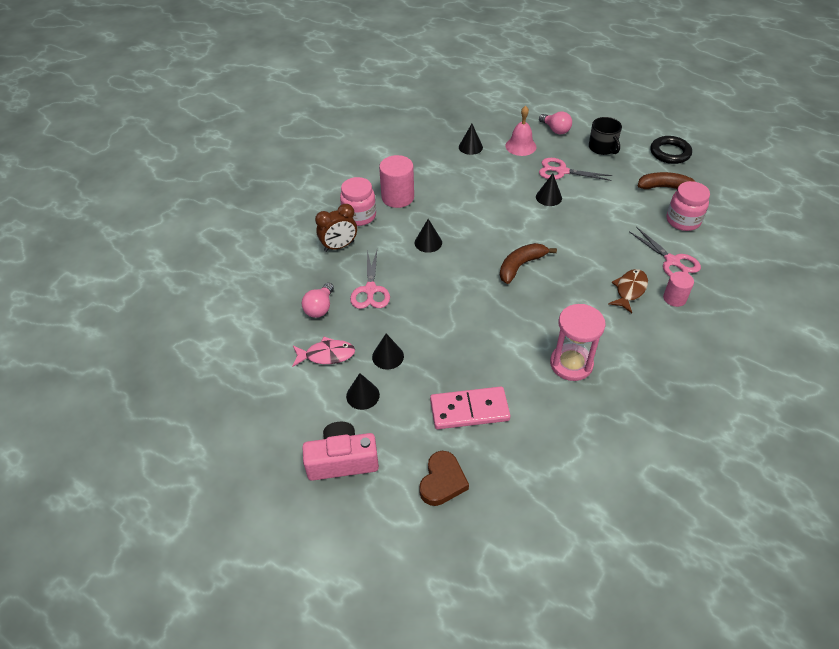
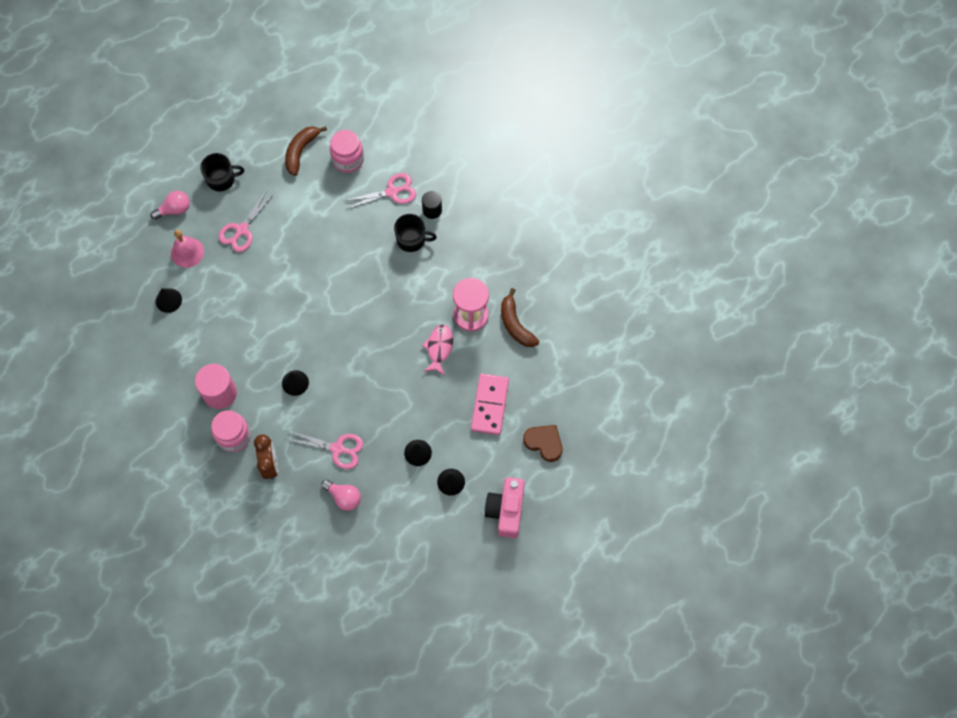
camera: 75 degrees left, 20 degrees up
(326, 355) = (400, 502): pink fish -> pink fish (439, 348)
(520, 266) = (353, 314): brown banana -> brown banana (515, 325)
(548, 197) = (274, 256): black cone -> none
(629, 290) = (412, 239): brown fish -> black mug
(670, 153) = (254, 124): black ring -> none
(674, 298) = (432, 210): pink cylinder -> black cylinder

